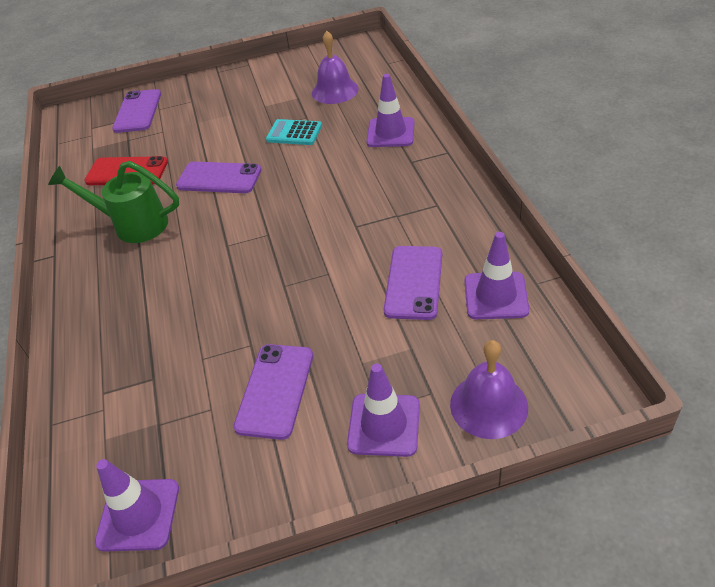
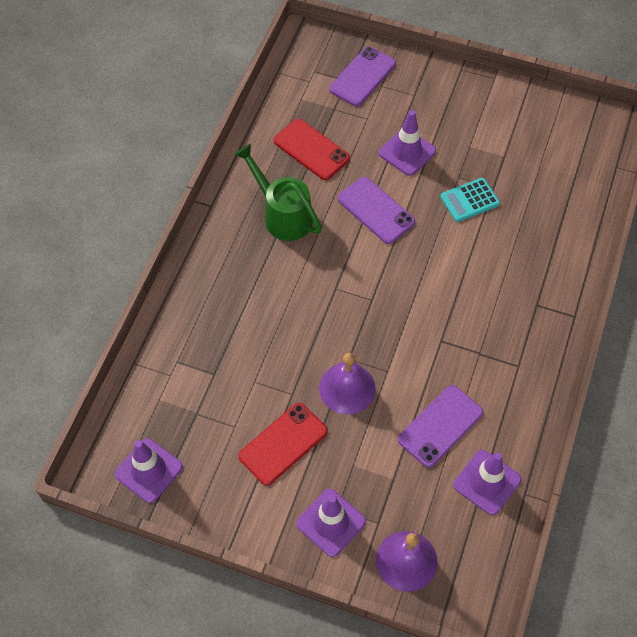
camera: 30 degrees right, 15 degrees up
(275, 390) = (283, 444): purple phone -> red phone
(294, 133) = (469, 200): turquoise calculator -> turquoise calculator turned 75 degrees counterclockwise
(335, 90) = (542, 170): purple bell -> purple bell (347, 388)
(390, 133) = (547, 259): purple traffic cone -> purple traffic cone (407, 152)

